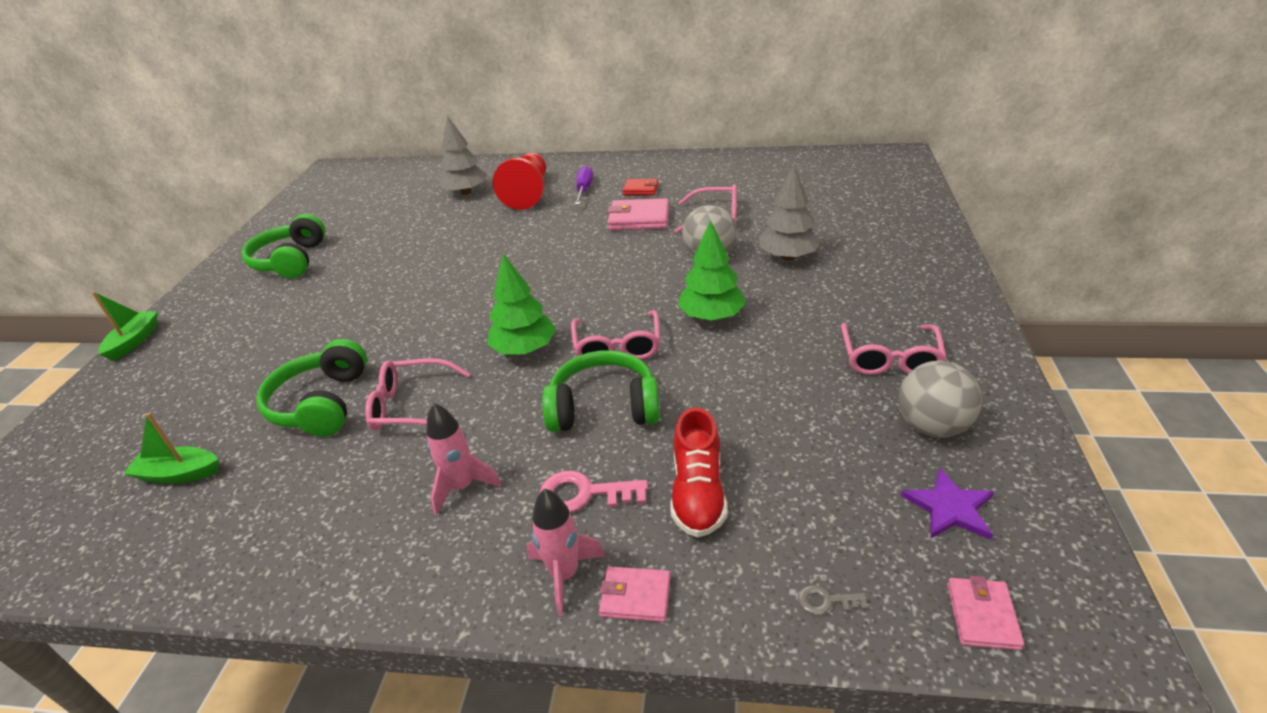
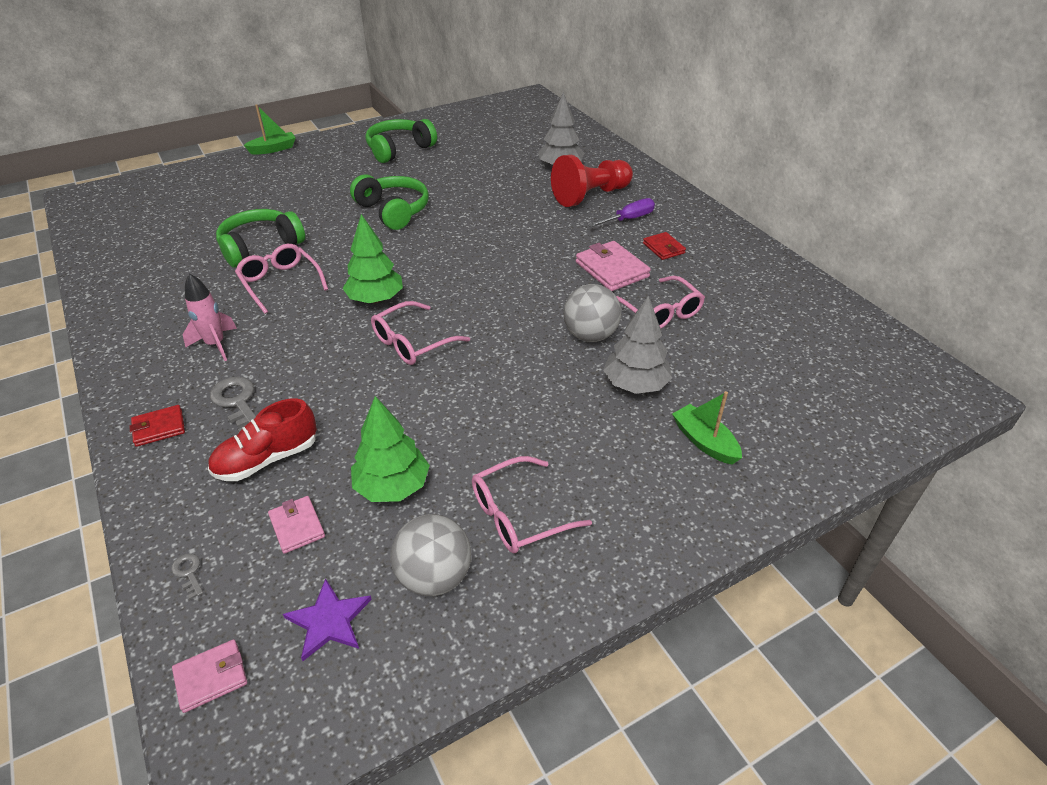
camera: 50 degrees right, 5 degrees up
(179, 474) = (171, 234): green boat -> green boat (704, 442)
(564, 575) = (159, 428): pink rocket -> red wallet
(584, 494) = (237, 402): pink key -> grey key
(604, 407) = (334, 369): green headphones -> green headphones (393, 211)
(635, 596) = (153, 470): pink wallet -> pink wallet (297, 526)
(711, 316) = (494, 376): green tree -> green tree (392, 486)

